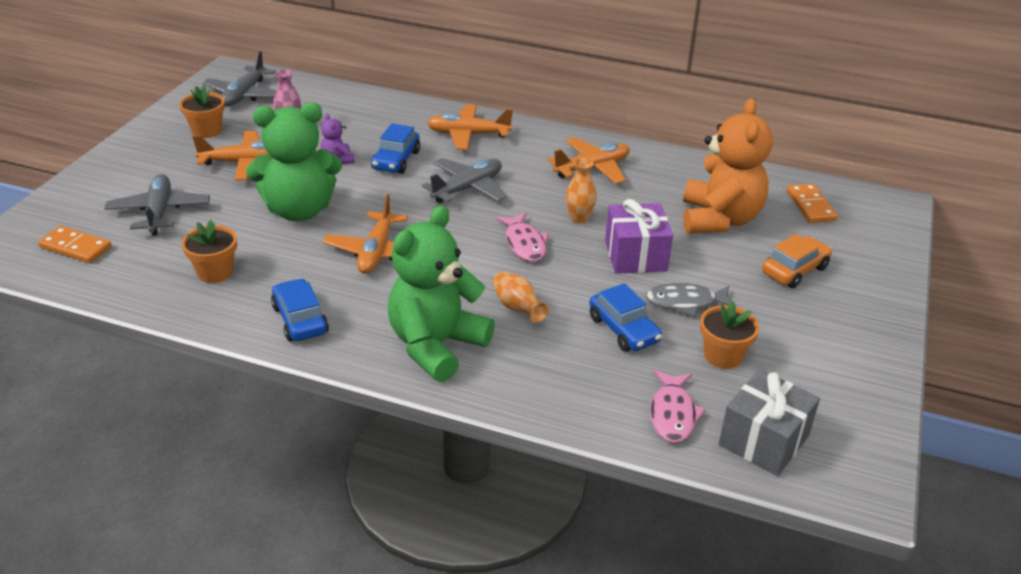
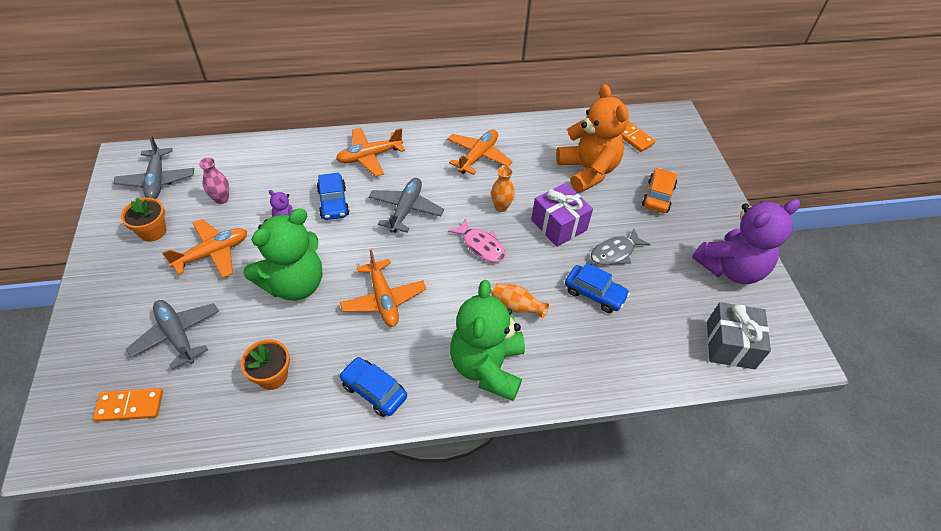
camera: 30 degrees left, 15 degrees up
(672, 414) = (669, 350): pink fish -> none
(723, 356) = (665, 287): orange flower pot -> none
(835, 369) = (730, 268): none -> purple teddy bear

